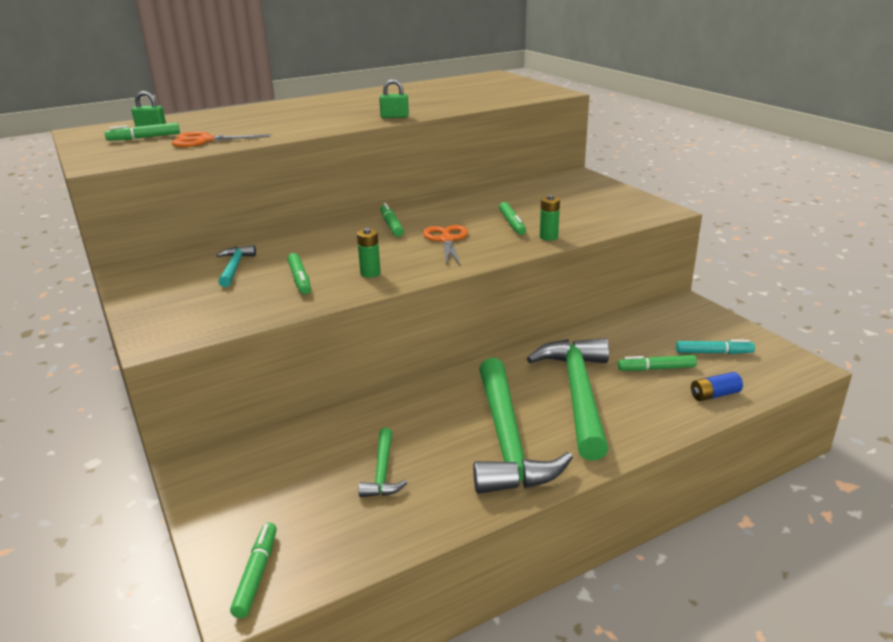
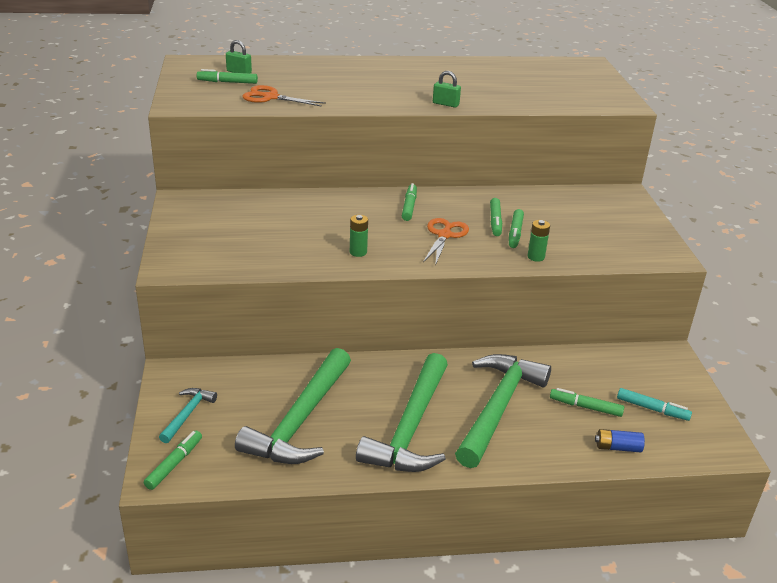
camera: 20 degrees right, 5 degrees up
(234, 267) = (258, 216): turquoise hammer -> turquoise hammer (187, 414)
(299, 279) = (300, 242): green marker -> green marker (495, 221)
(382, 471) = (301, 420): green hammer -> green hammer, size x2.16

